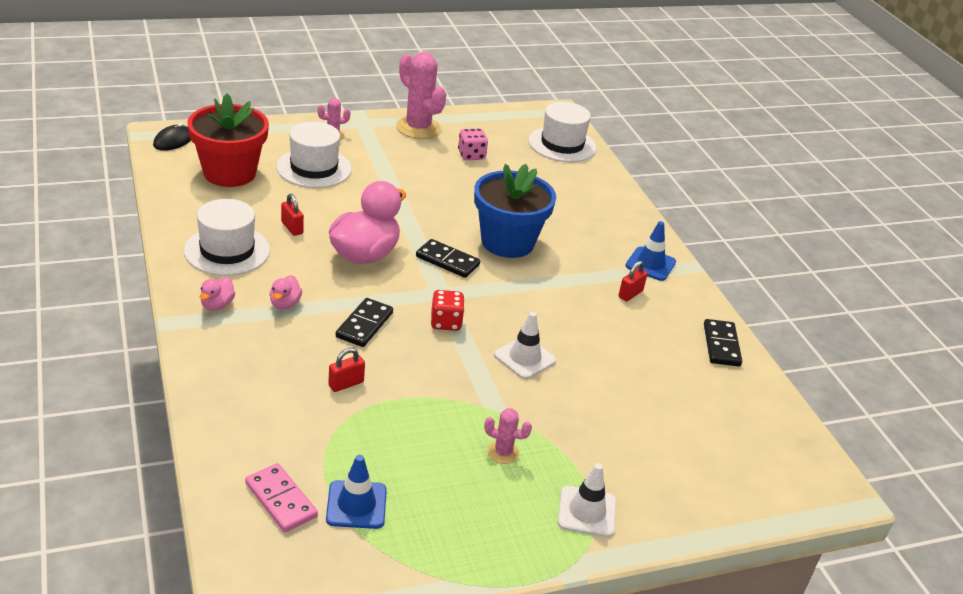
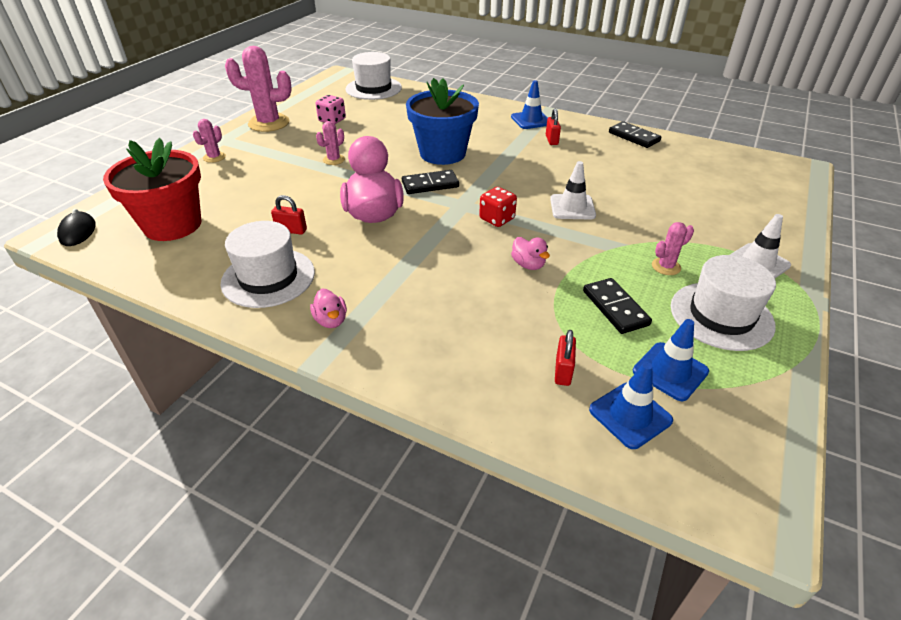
camera: 40 degrees left, 5 degrees up
(281, 500) = (630, 415): pink domino -> blue traffic cone
(285, 304) = (379, 282): pink duck -> pink duck (528, 265)
(314, 168) = (237, 184): white hat -> white hat (721, 315)
(346, 384) = (515, 301): red padlock -> red padlock (563, 371)
(364, 325) = (455, 256): black domino -> black domino (615, 308)
(412, 192) = (334, 160): none -> pink cactus

